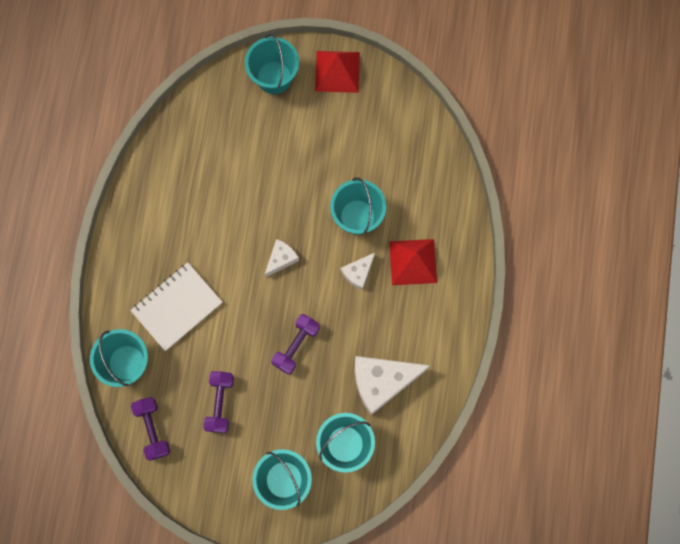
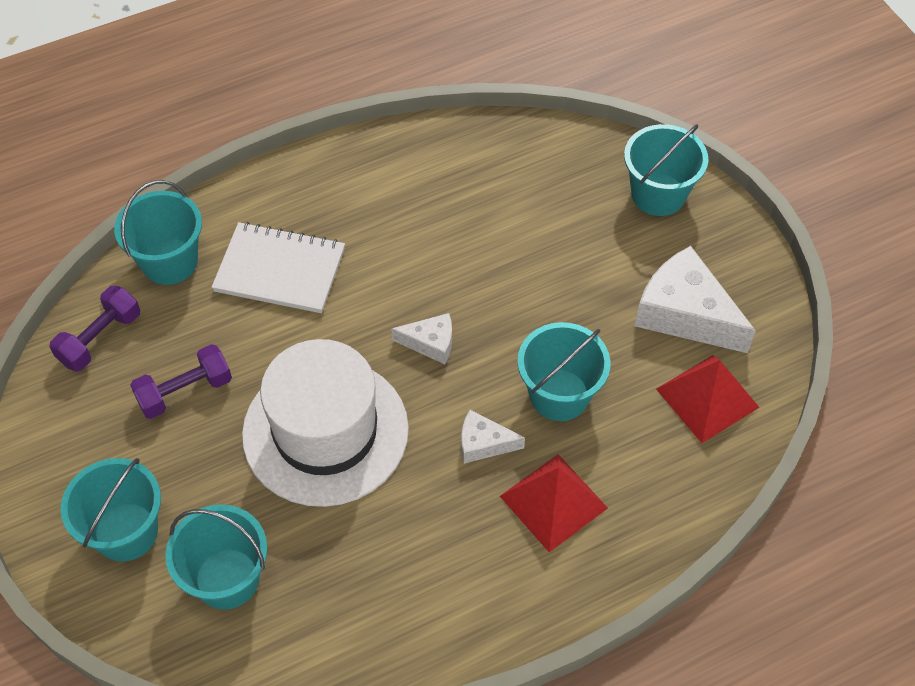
camera: 55 degrees right, 20 degrees down
(296, 346) = (325, 431): purple dumbbell -> white hat
(337, 71) = (730, 254): red pyramid -> red pyramid (707, 398)
(382, 381) = (351, 570): white cheese -> white cheese (685, 313)

